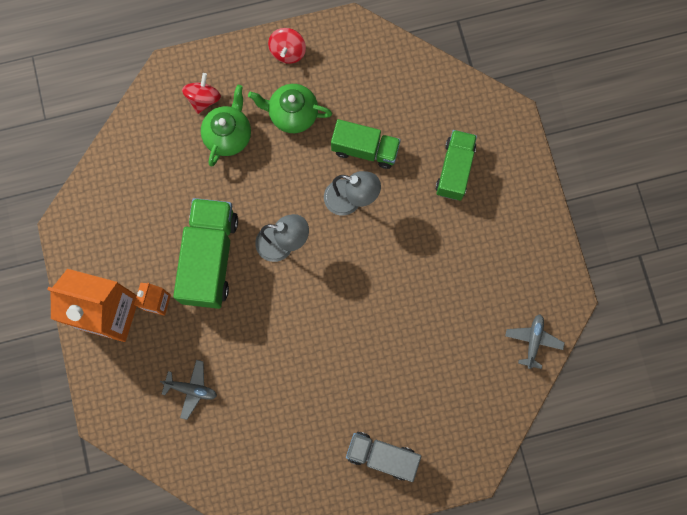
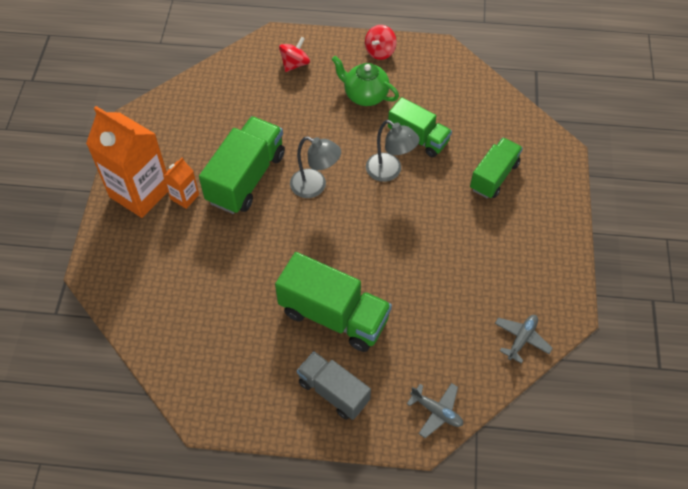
camera: 20 degrees right, 20 degrees down
(191, 389) = (181, 274): grey plane -> grey plane (436, 411)
(228, 135) = (304, 94): green teapot -> none
(354, 379) = (334, 315): none -> green truck

